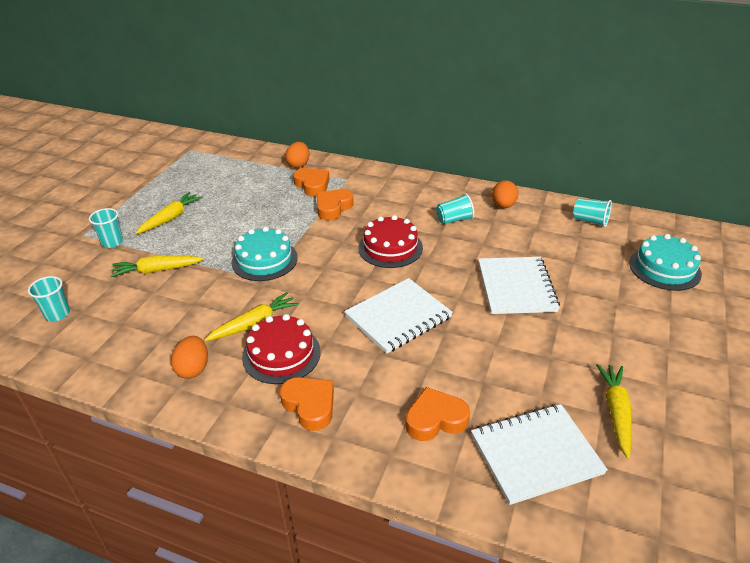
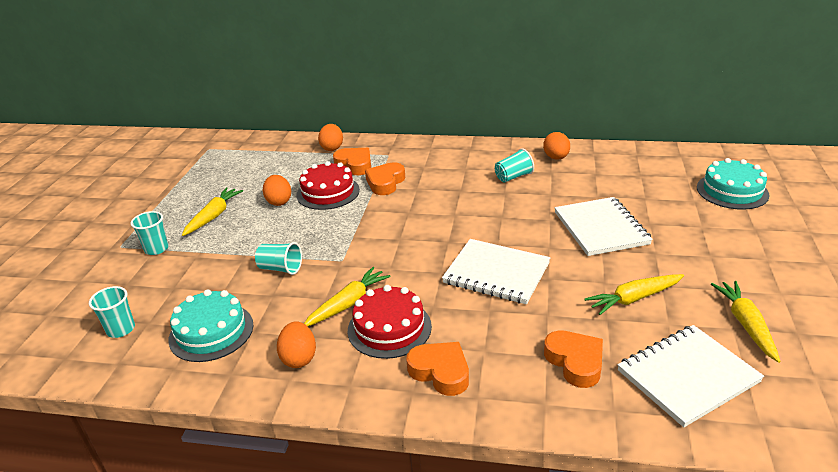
camera: 10 degrees left, 5 degrees down
(157, 270) = (219, 269): yellow carrot -> yellow carrot (634, 299)
(232, 212) = (279, 201): none -> orange egg
(264, 260) = (333, 241): turquoise cake -> turquoise cake (211, 332)
(390, 248) = (460, 211): red cake -> red cake (328, 192)
(398, 317) = (496, 273): white notebook -> white notebook turned 75 degrees clockwise
(435, 419) = (575, 362): orange heart -> orange heart turned 90 degrees clockwise
(590, 221) = (644, 160): turquoise cup -> turquoise cup (280, 268)

